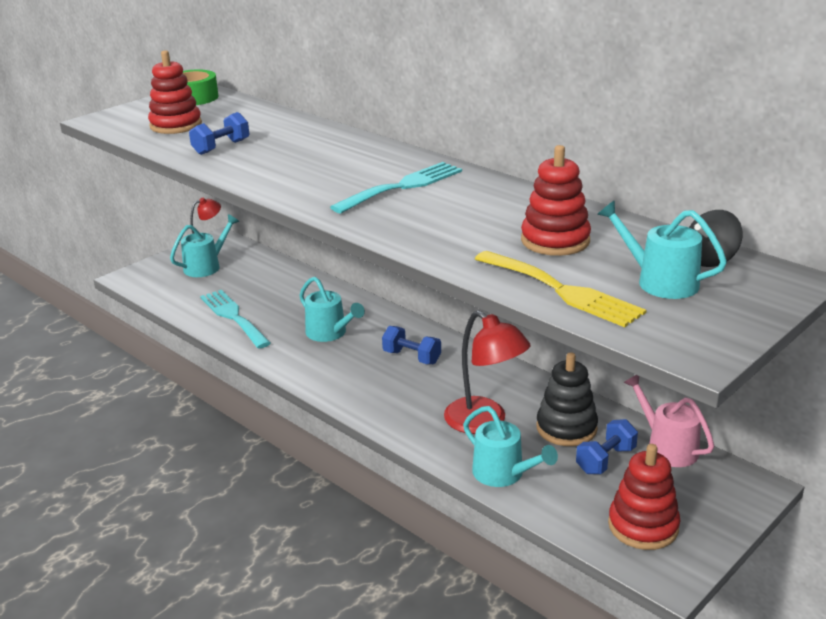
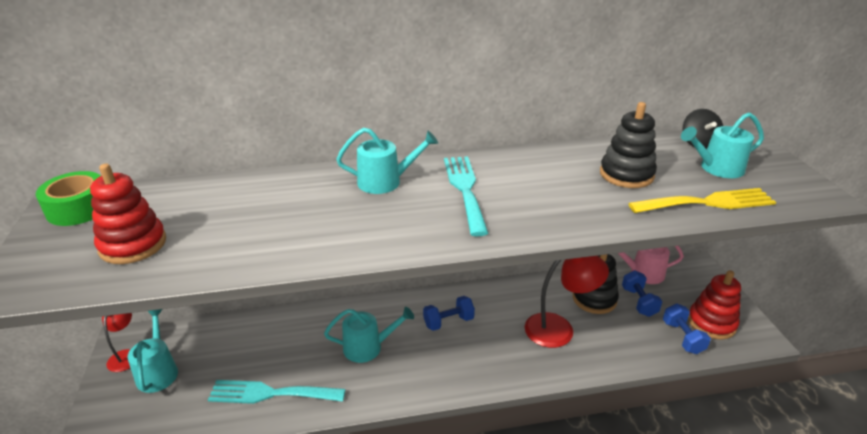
camera: 55 degrees left, 5 degrees up
(221, 147) = (242, 239): blue dumbbell -> blue dumbbell (682, 337)
(503, 474) = (624, 351): turquoise watering can -> turquoise watering can (385, 182)
(555, 240) = (626, 174): red stacking toy -> black stacking toy

